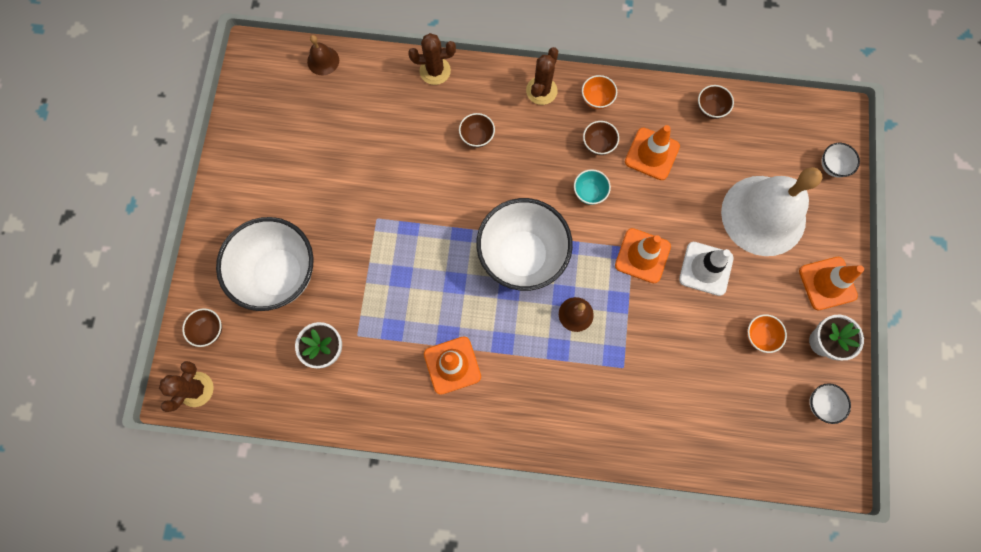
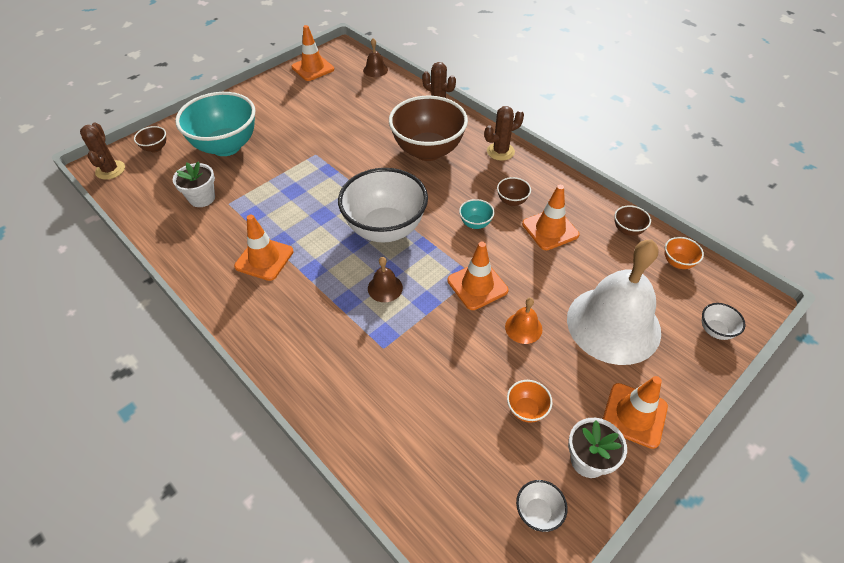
camera: 40 degrees right, 25 degrees down
(196, 389) = (110, 170): brown cactus -> brown cactus turned 75 degrees counterclockwise
(253, 104) = (313, 68): none -> orange traffic cone
(279, 274) = (226, 146): white bowl -> turquoise bowl
(477, 137) = (428, 151): brown bowl -> brown bowl, size x2.45
(596, 100) = (537, 177): orange bowl -> orange bowl (677, 262)
(705, 268) = (523, 328): white traffic cone -> orange bell

